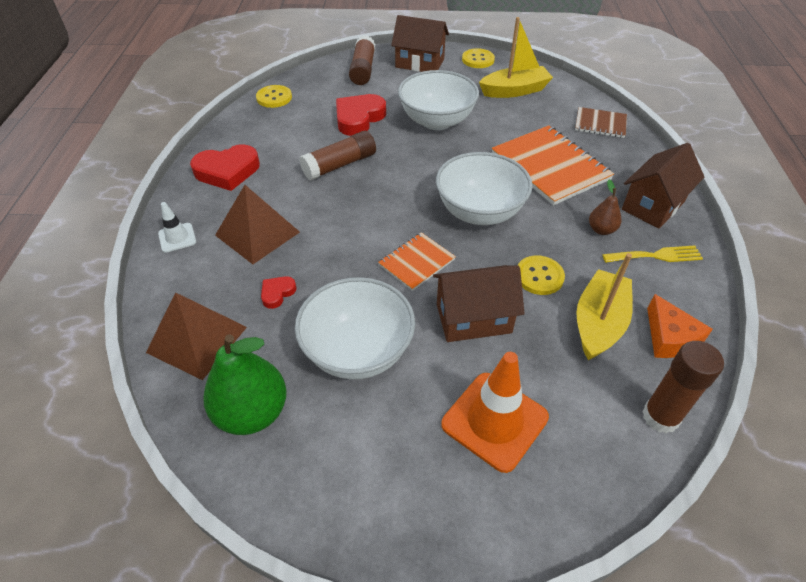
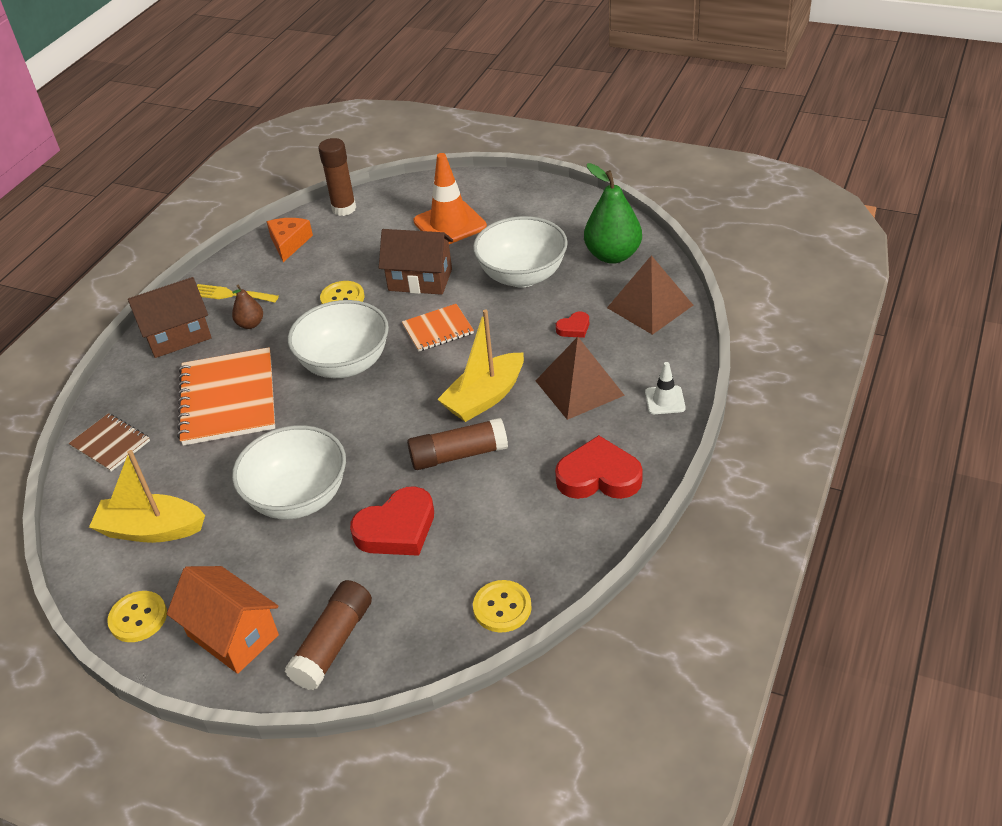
camera: 155 degrees left, 5 degrees down
(420, 63) = (233, 635): brown house -> orange house
(598, 323) = (329, 260): yellow boat -> yellow boat (485, 397)

